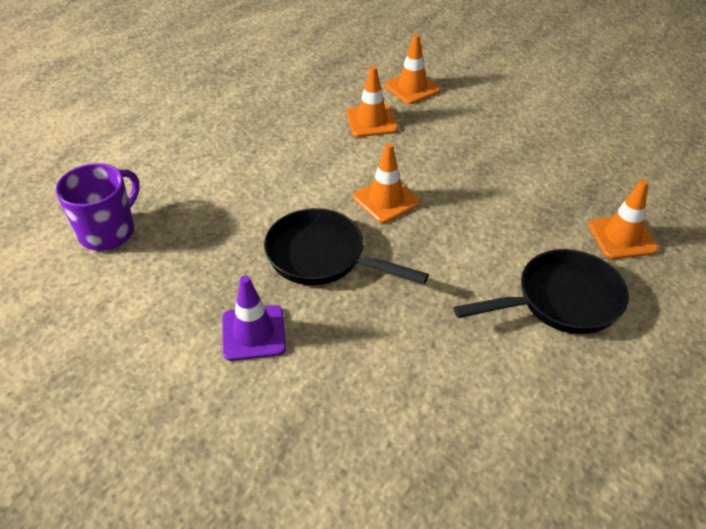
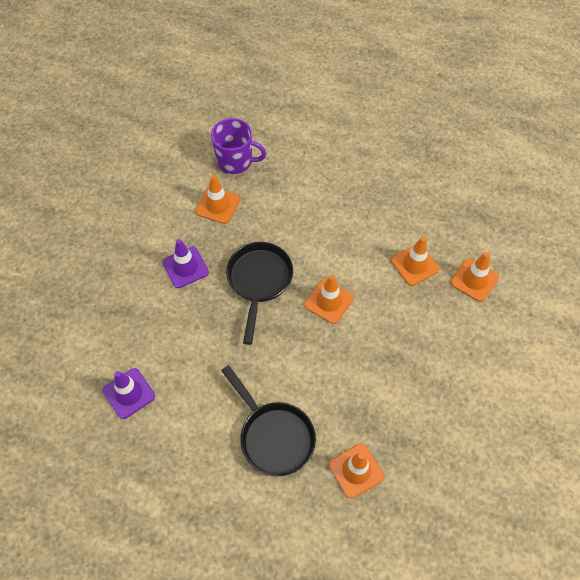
camera: 70 degrees right, 15 degrees up
(170, 269) = (218, 205): none -> orange traffic cone
(446, 462) = (129, 393): none -> purple traffic cone

